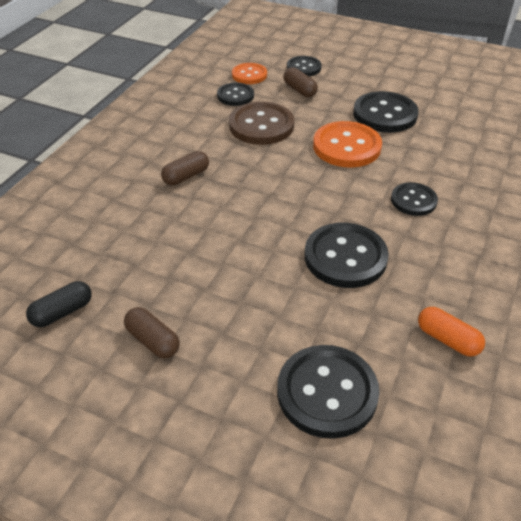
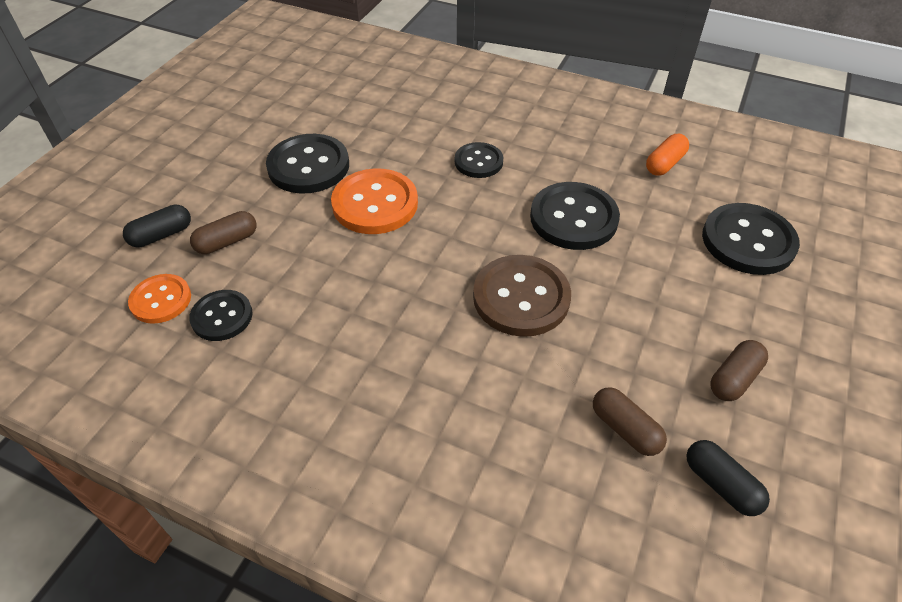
camera: 90 degrees left, 5 degrees up
(186, 176) = (432, 368): brown capsule -> brown capsule (625, 429)
(261, 125) = (313, 285): brown button -> brown button (521, 297)
(303, 68) = (161, 235): black button -> black capsule

